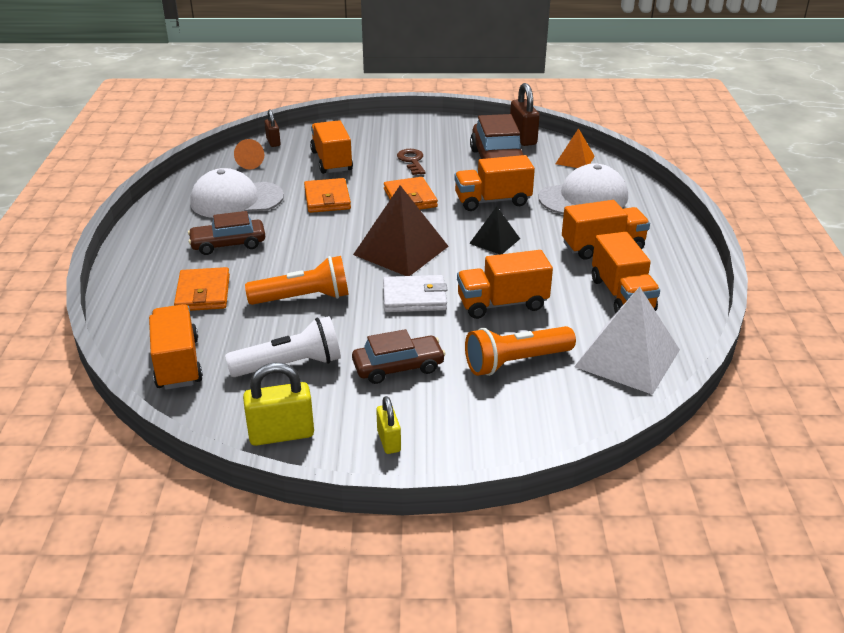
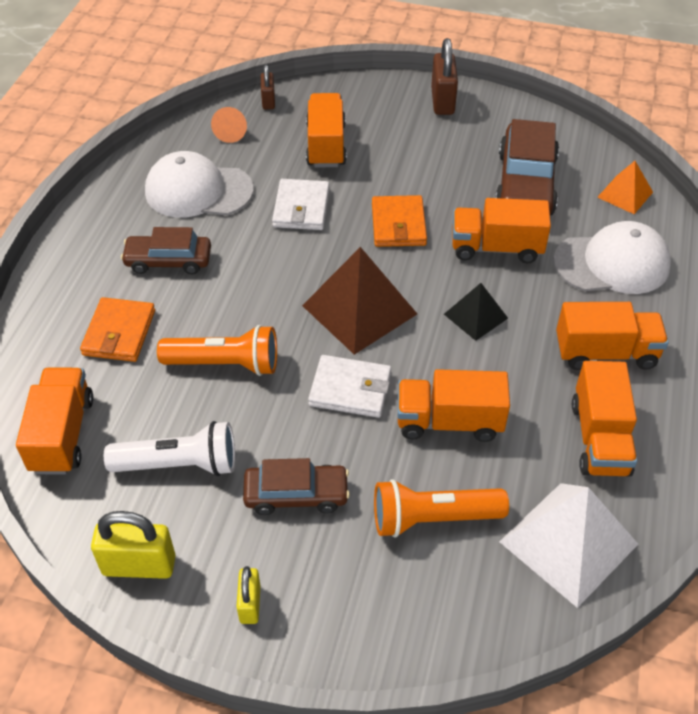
camera: 15 degrees right, 15 degrees up
(327, 199) = (301, 208): orange wallet -> white wallet
(412, 161) = (421, 161): brown key -> none
(523, 138) = (572, 144): brown padlock -> brown padlock (442, 101)

